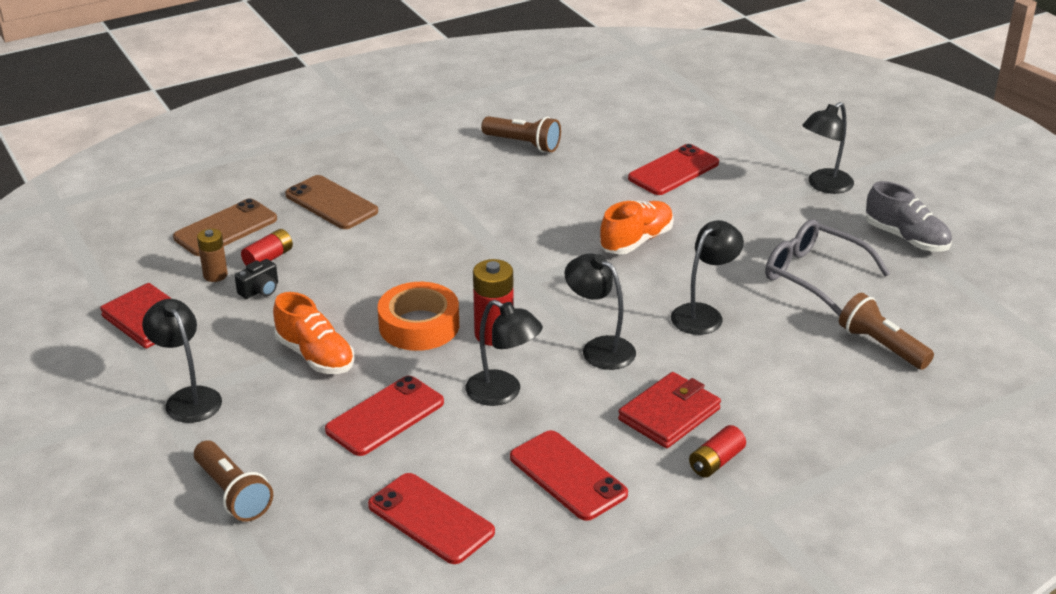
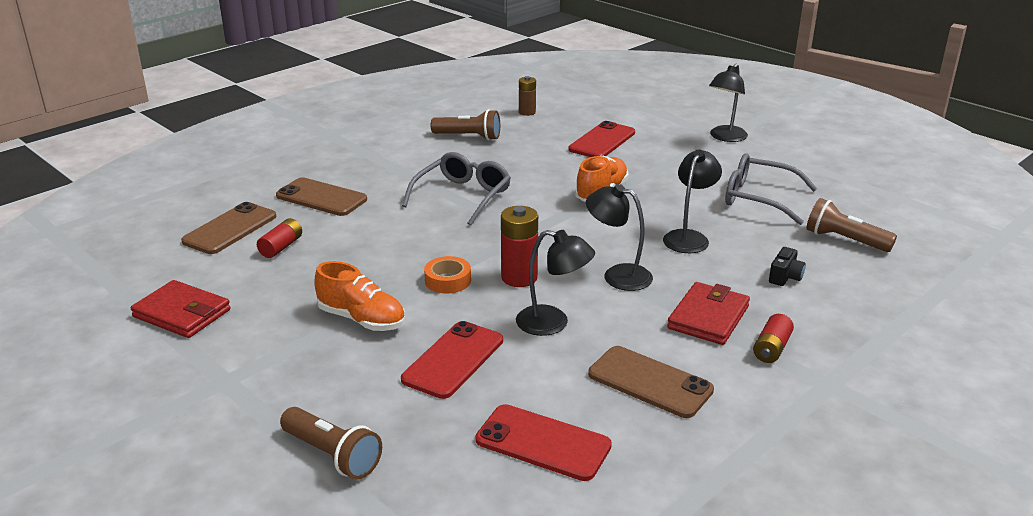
camera: 15 degrees left, 5 degrees down
(188, 398) = (250, 375): black lamp -> none
(215, 275) = (235, 267): brown battery -> brown battery (527, 112)
(260, 290) = (284, 273): black camera -> black camera (785, 277)
(419, 325) = (448, 280): orange tape -> orange tape, size x0.61
(481, 223) = (463, 196): none -> grey glasses
(568, 475) = (650, 382): red phone -> brown phone
(906, 238) = (811, 164): grey shoe -> none

